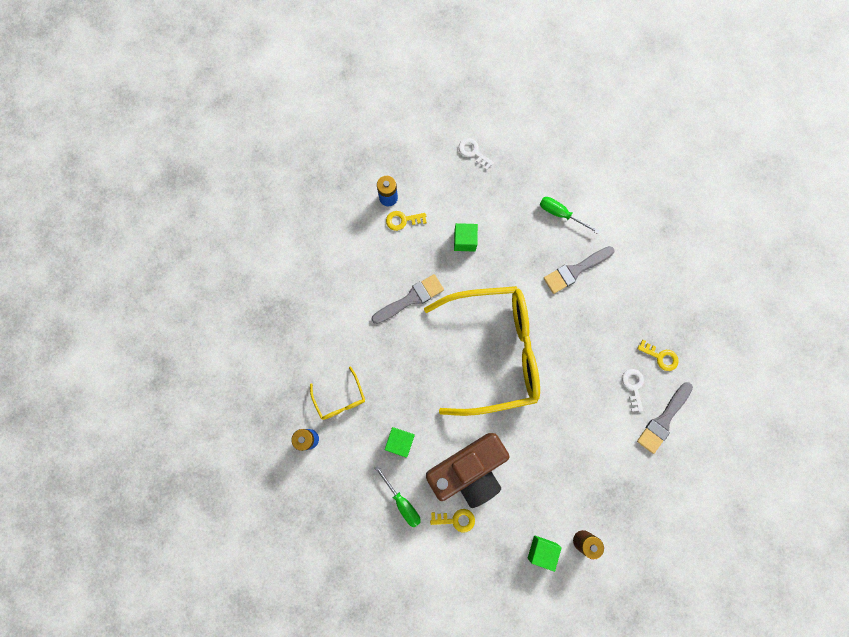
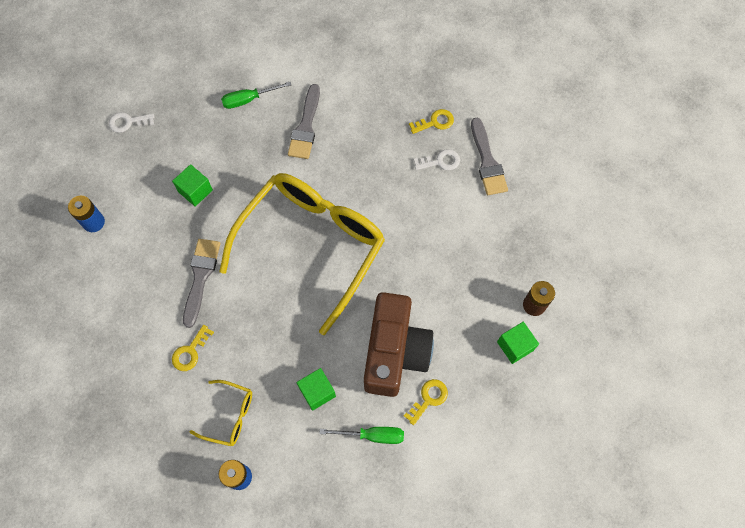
camera: 50 degrees left, 10 degrees down
(402, 220) = (126, 227): yellow key -> yellow key (190, 352)
(633, 386) = (440, 161): white key -> white key turned 135 degrees clockwise

